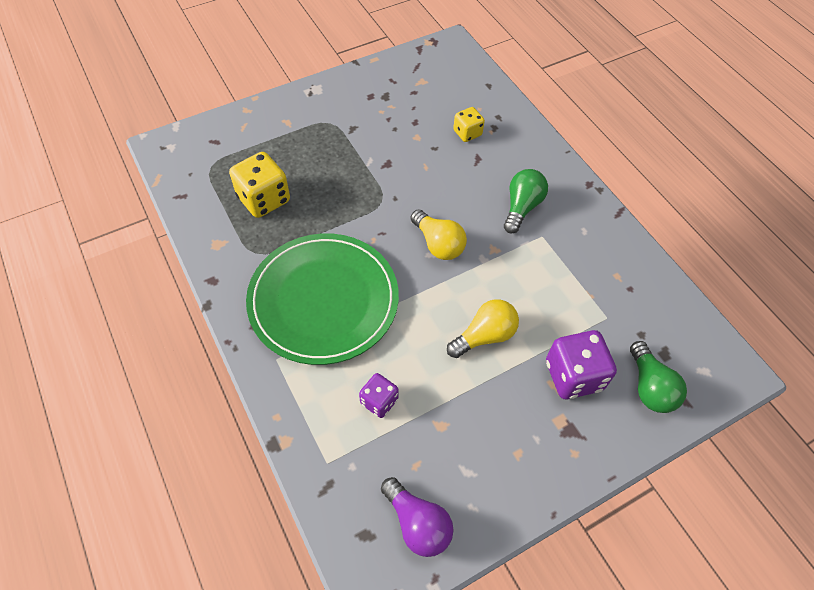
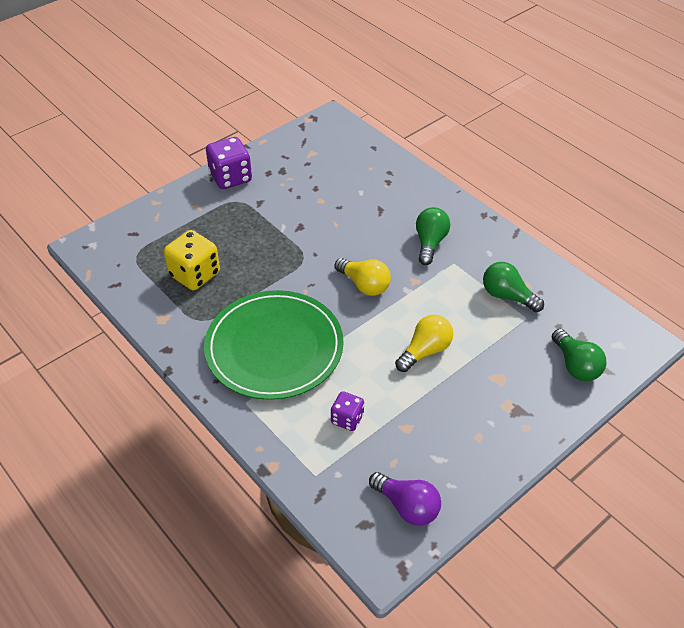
camera: 10 degrees left, 10 degrees down
(467, 133) = (365, 190): yellow dice -> none
(573, 376) = (509, 368): purple dice -> purple dice (230, 177)
(592, 287) = (507, 296): none -> green light bulb

